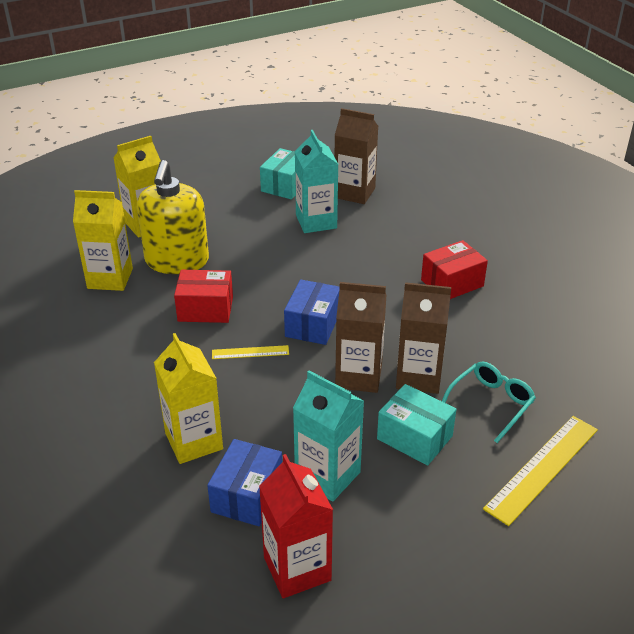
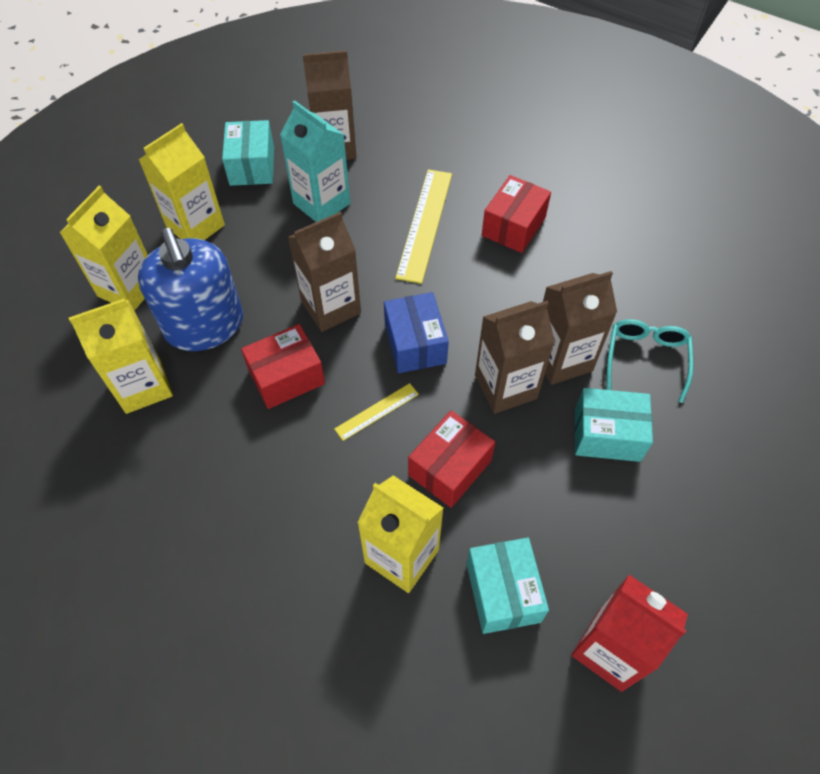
camera: 30 degrees left, 20 degrees up
(177, 261) = (204, 325): yellow soap dispenser -> blue soap dispenser
(218, 206) = (195, 226): none -> yellow carton
(247, 495) = (503, 592): blue box -> turquoise box
(270, 281) = (331, 307): none -> brown carton
(273, 406) = (450, 468): none -> red box
(327, 475) = (561, 524): turquoise carton -> none
(542, 468) = (736, 410): yellow ruler -> yellow ruler (424, 224)

